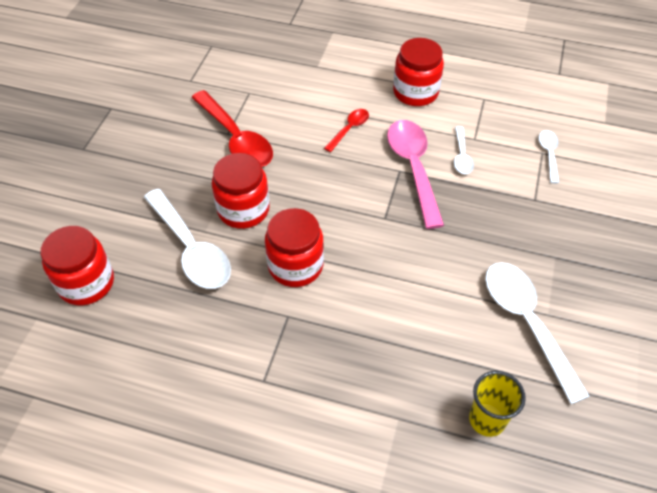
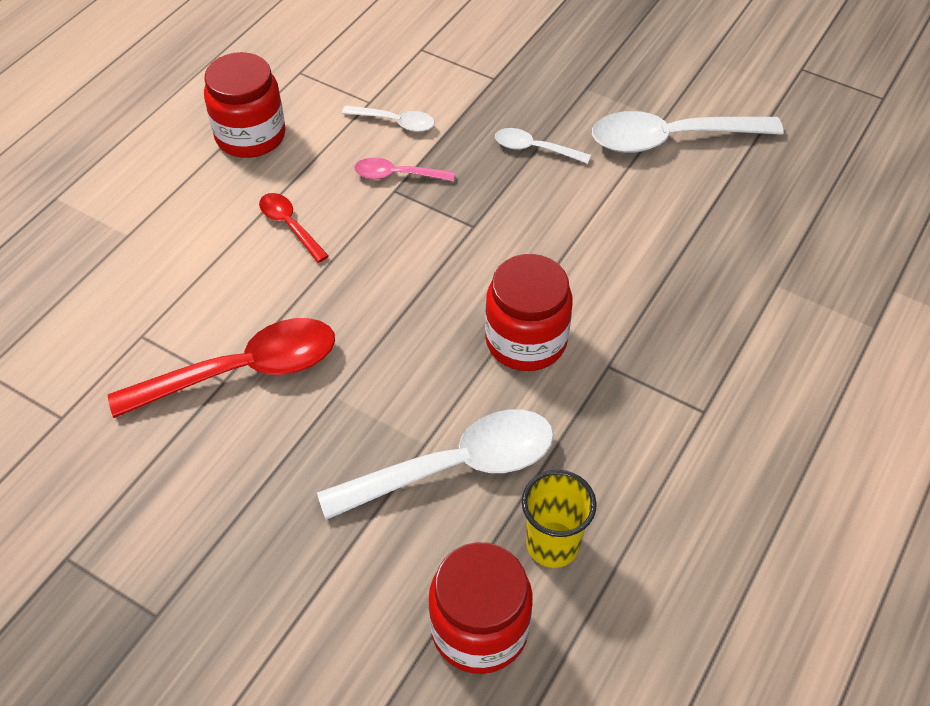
camera: 75 degrees left, 0 degrees up
(243, 210) = (400, 385): red jar -> none
(413, 168) = (397, 175): pink spoon -> pink spoon, size x0.50
(487, 419) = (789, 208): yellow cup -> yellow cup (552, 544)
(548, 154) = (427, 44): white spoon -> white spoon (534, 149)

